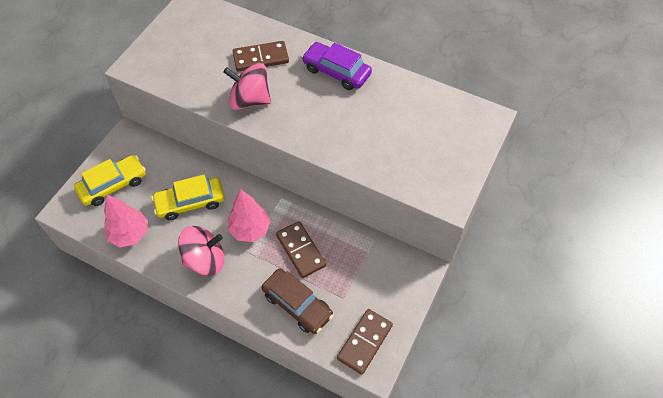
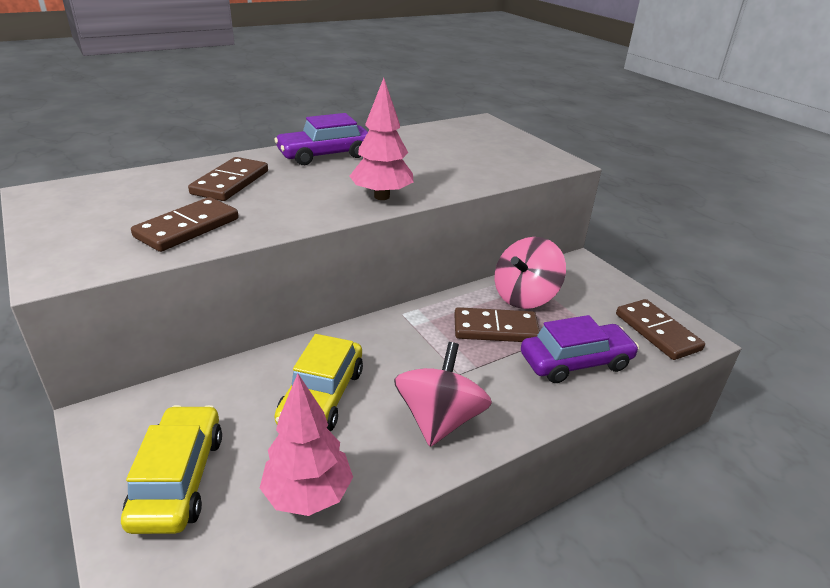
camera: 60 degrees left, 25 degrees down
(200, 78) = (187, 228): none -> brown domino
(250, 100) = (285, 209): pink spinning top -> pink spinning top (525, 296)
(250, 229) = (426, 357): pink tree -> pink tree (382, 196)
(297, 305) = (575, 362): brown car -> purple car

